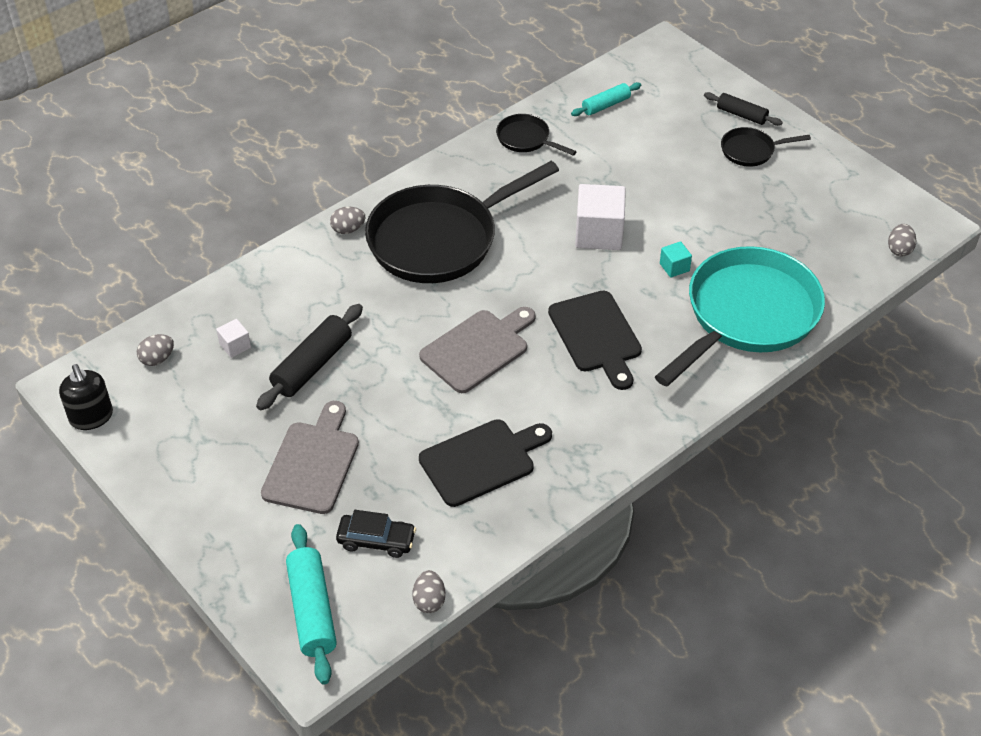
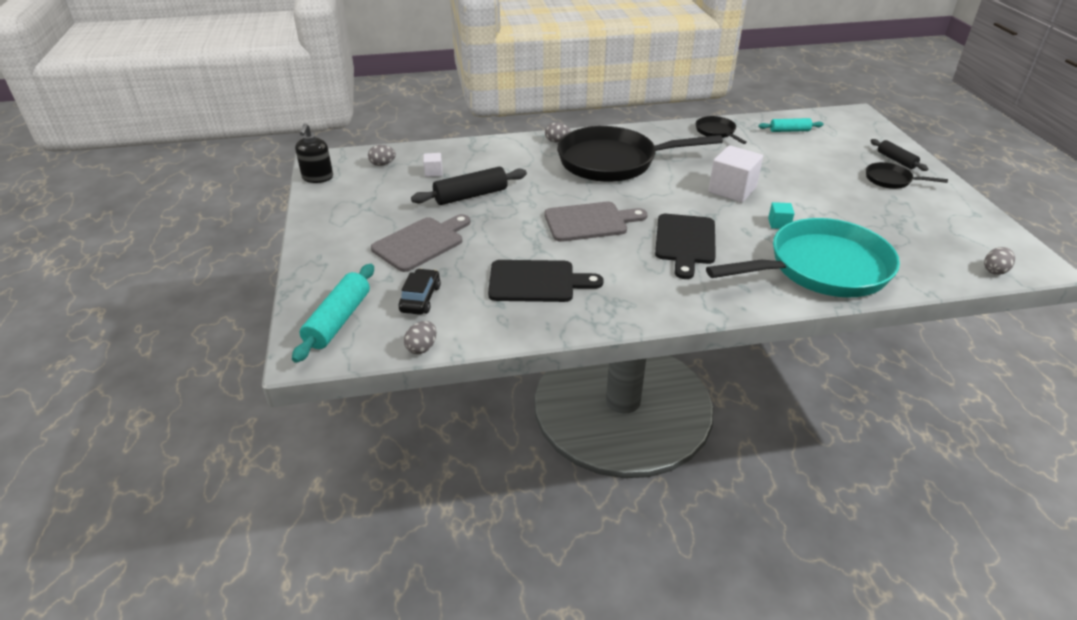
camera: 30 degrees right, 10 degrees down
(376, 540) = (420, 298): black car -> black car turned 120 degrees counterclockwise

